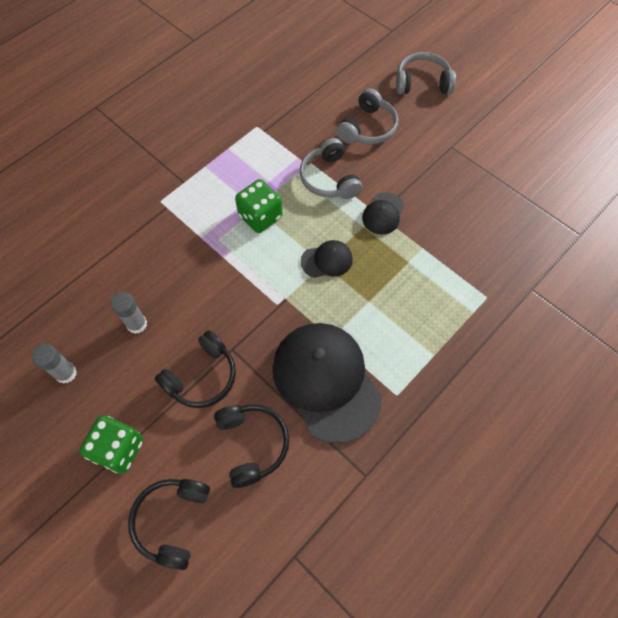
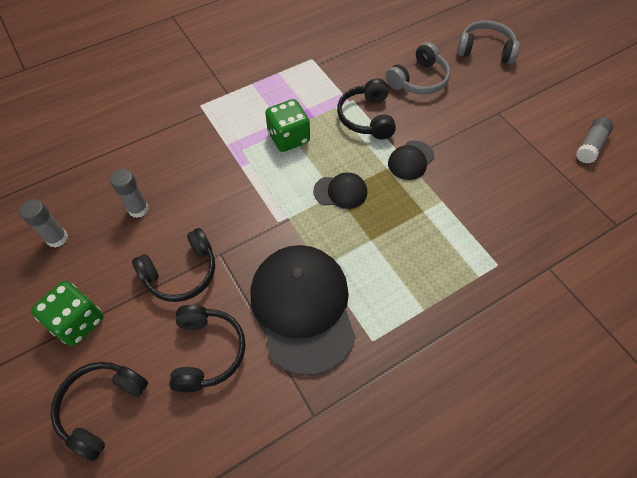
camera: 15 degrees right, 5 degrees down
(329, 179) = (366, 117): grey headphones -> black headphones
(540, 163) = (590, 146): none -> grey glue stick

